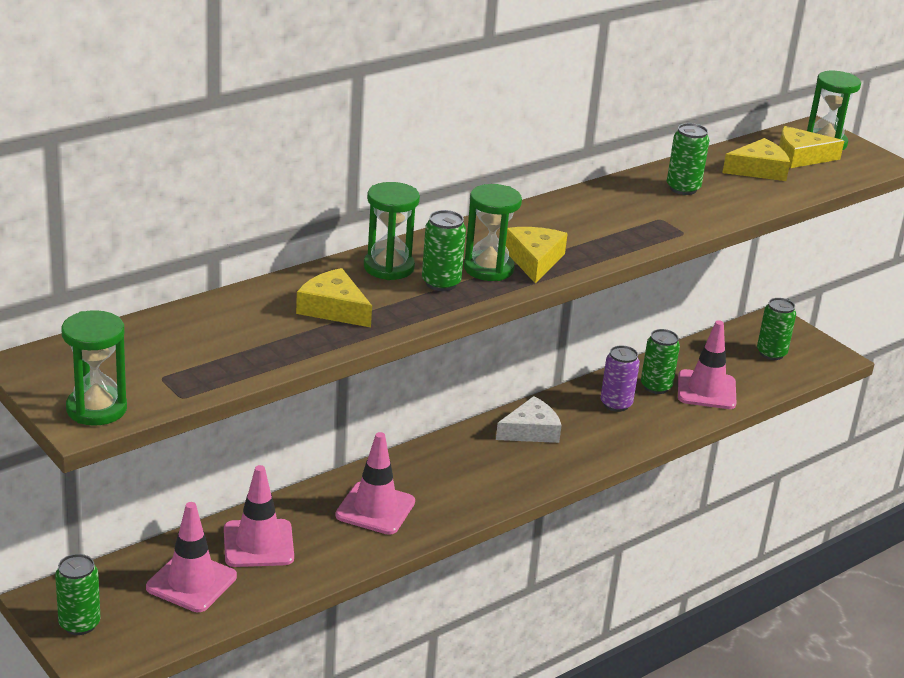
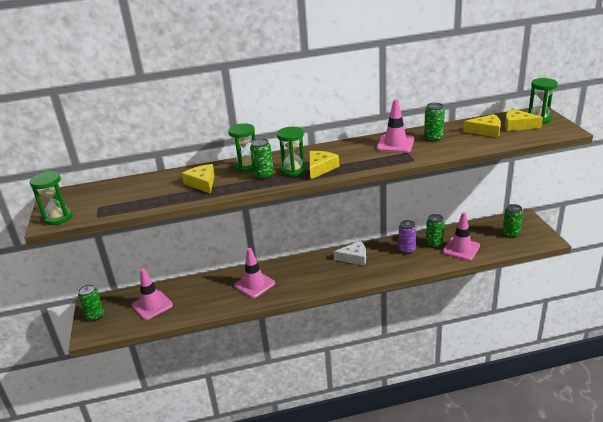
camera: 30 degrees right, 0 degrees up
(258, 544) = (192, 292): pink traffic cone -> pink traffic cone (395, 144)

